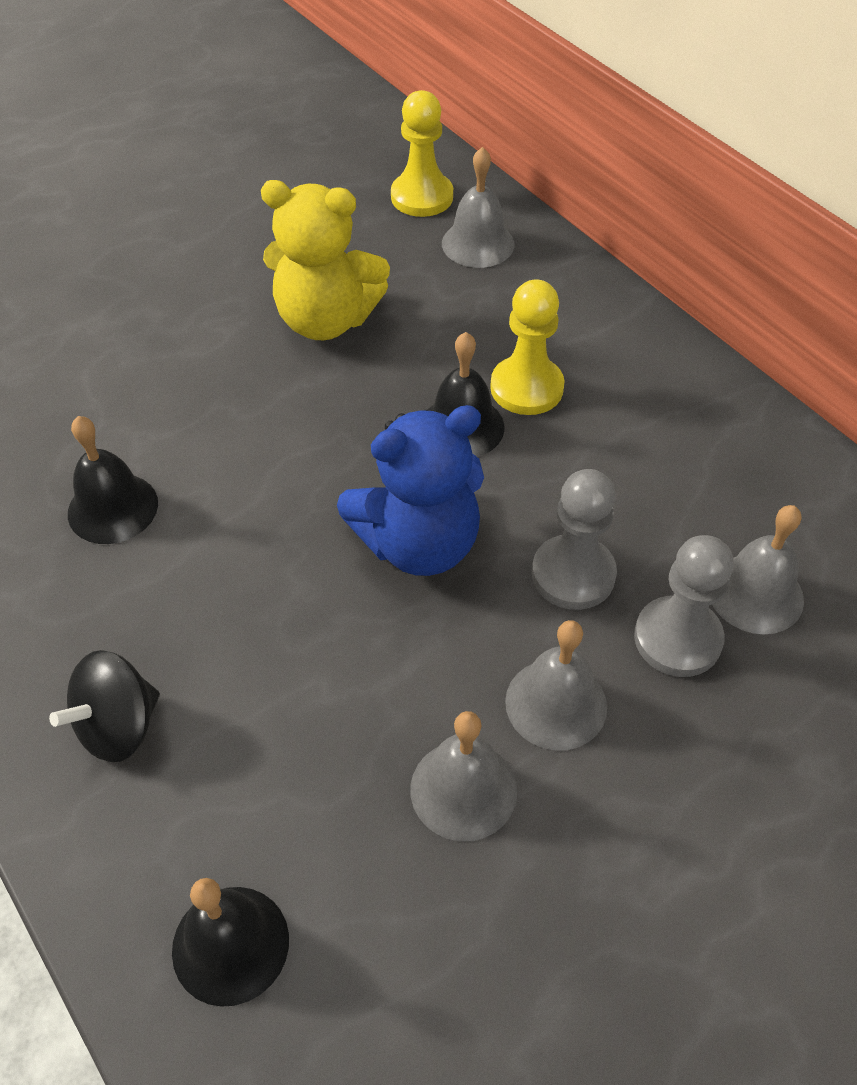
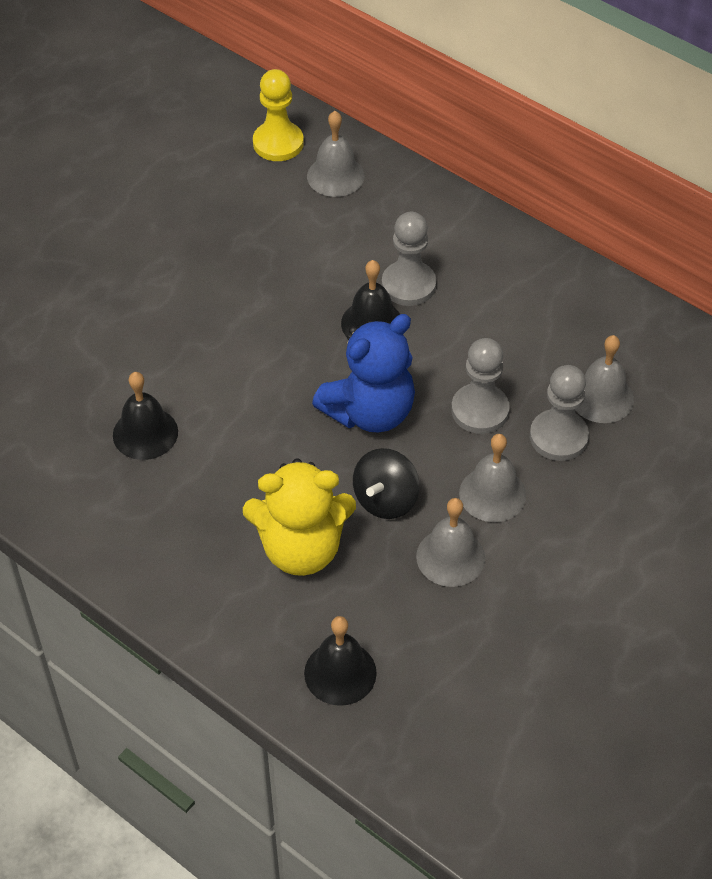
camera: 15 degrees left, 0 degrees up
(118, 726) = (216, 571): black spinning top -> black spinning top (385, 500)
(326, 320) = (242, 261): yellow teddy bear -> yellow teddy bear (301, 548)
(526, 388) = (408, 285): yellow pawn -> grey pawn

